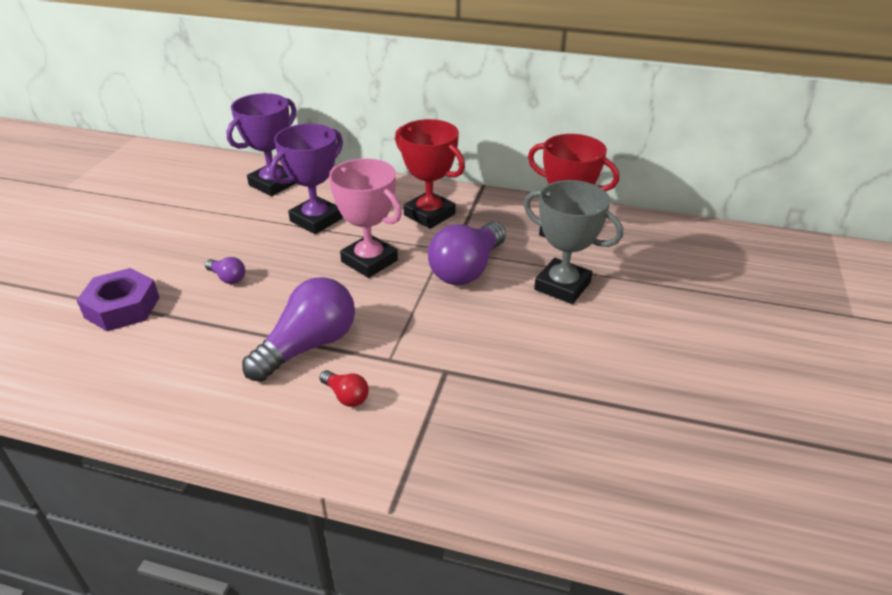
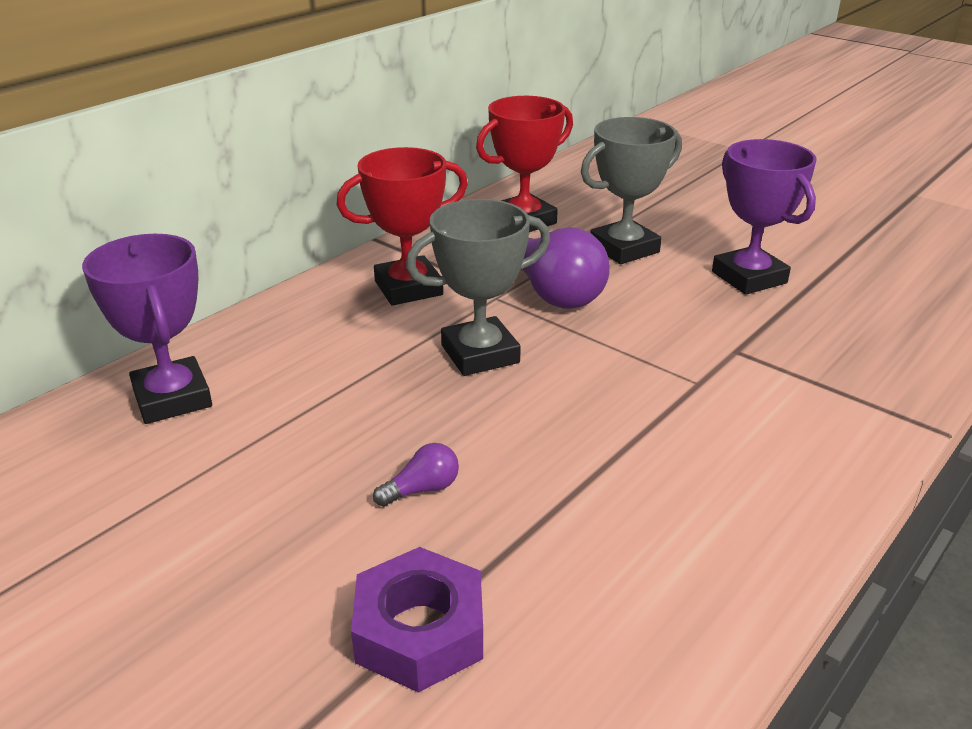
camera: 65 degrees left, 5 degrees down
(308, 346) = (641, 439): purple light bulb -> none
(316, 220) = (331, 377): purple trophy -> purple trophy (749, 277)
(346, 396) = (756, 427): red light bulb -> none
(369, 261) = (480, 354): pink trophy -> grey trophy

